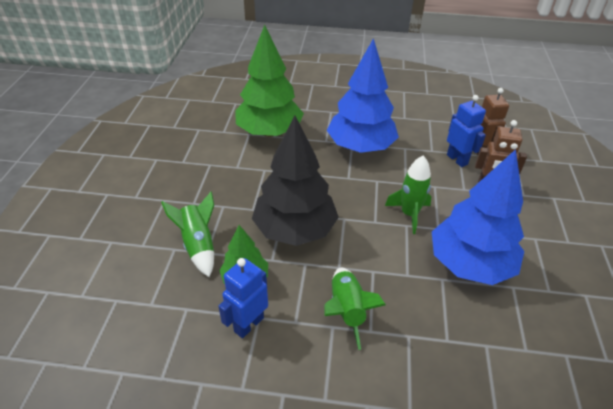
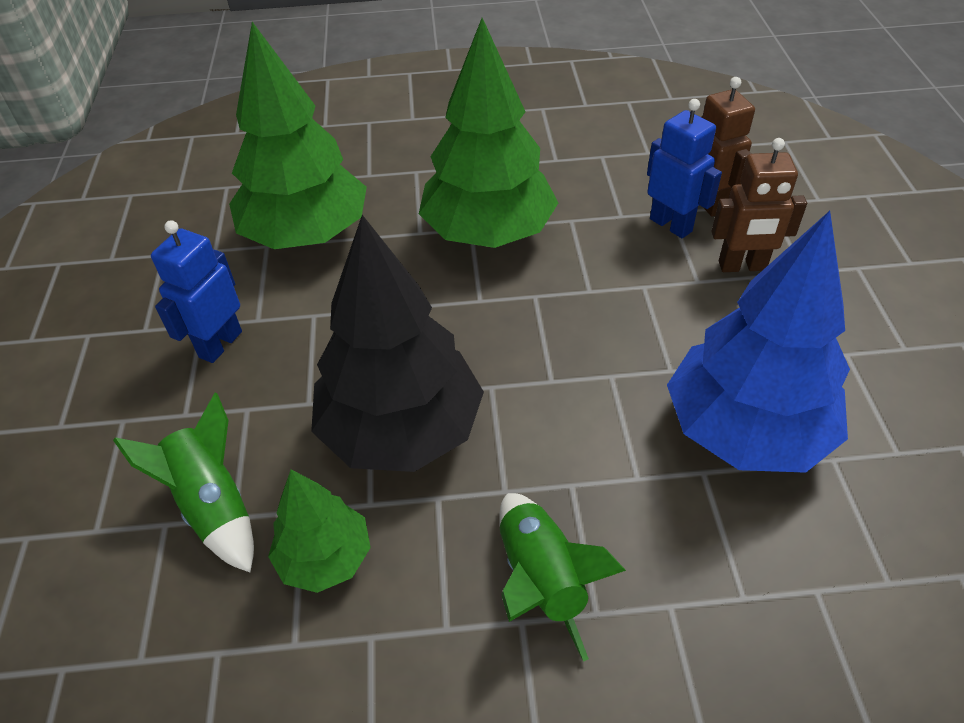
camera: 10 degrees left, 5 degrees up
(248, 324) = (353, 657): blue robot -> blue robot (220, 344)
(360, 147) = (488, 233): blue tree -> green tree
(409, 214) = (611, 352): green rocket -> none

